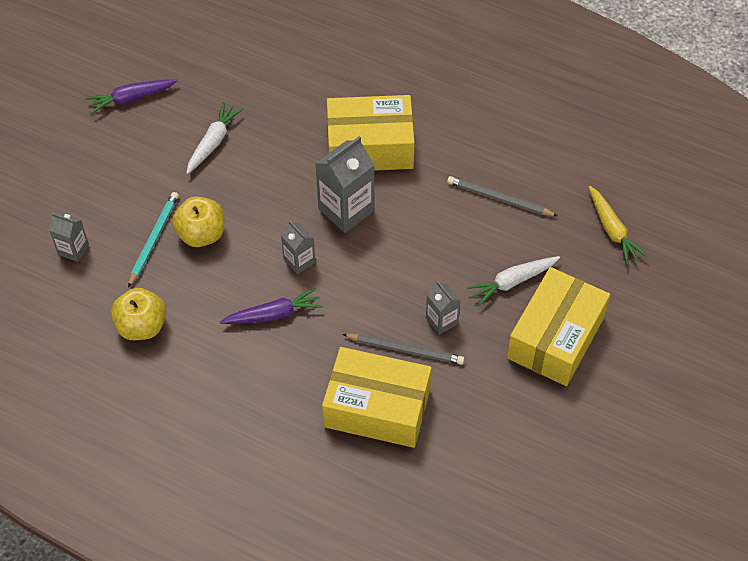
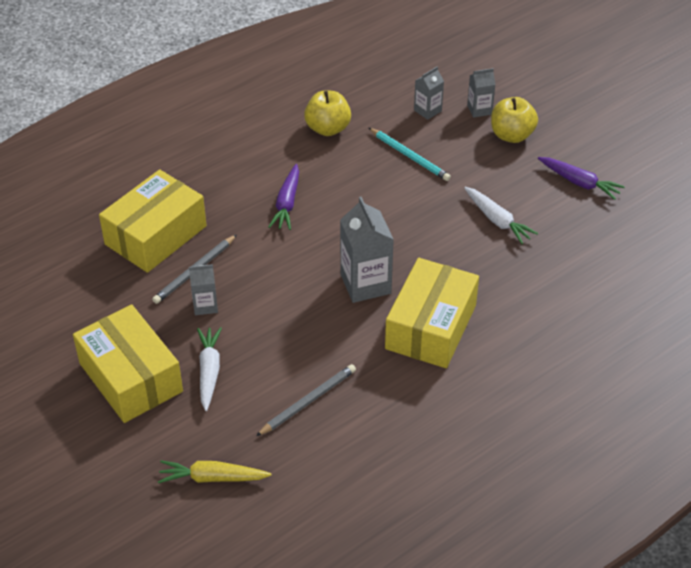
camera: 115 degrees right, 10 degrees down
(131, 98) = (579, 182): purple carrot -> purple carrot turned 120 degrees clockwise
(201, 234) = (397, 185): yellow apple -> yellow apple (511, 135)
(299, 261) = (330, 235): grey carton -> grey carton (479, 110)

